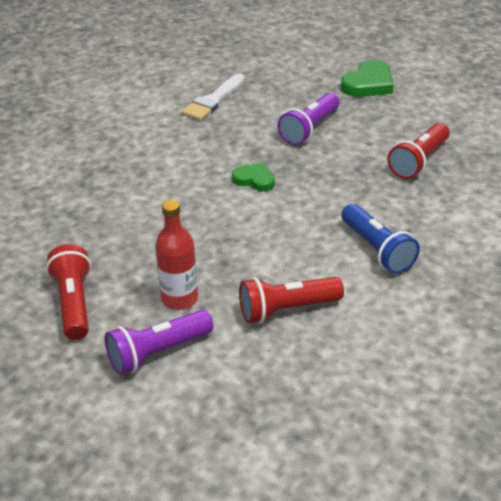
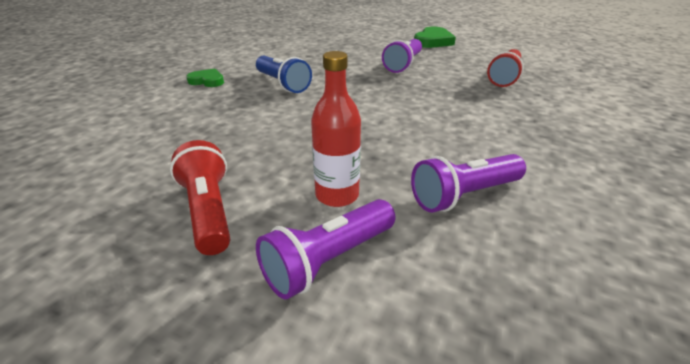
camera: 10 degrees left, 5 degrees down
(213, 100) = (318, 54): white brush -> none
(254, 180) = (373, 95): green heart -> green heart (207, 81)
(286, 309) = (464, 195): red flashlight -> purple flashlight
(377, 250) = (519, 136): blue flashlight -> blue flashlight (282, 84)

